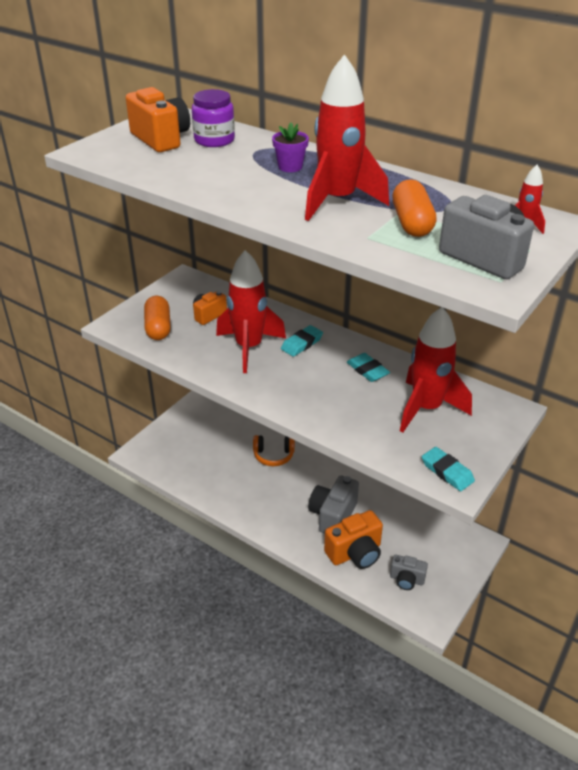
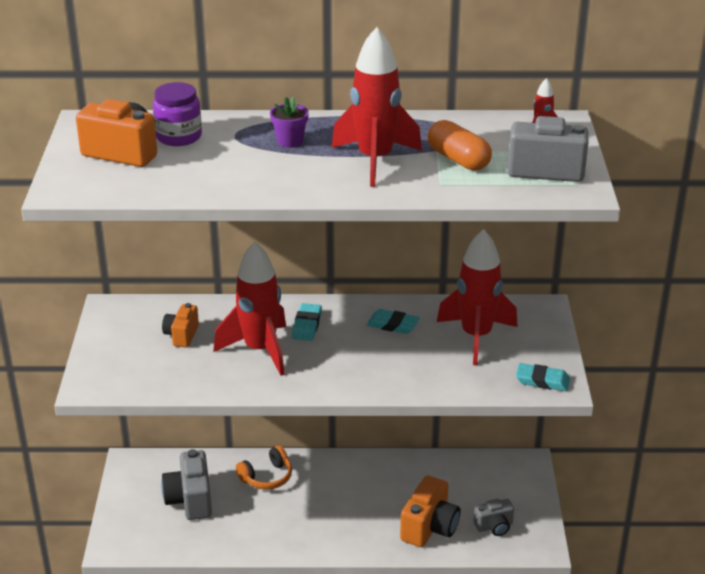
camera: 35 degrees left, 5 degrees down
(158, 327) = (142, 369): orange capsule -> none
(333, 516) = (379, 505): grey camera -> grey camera (190, 500)

